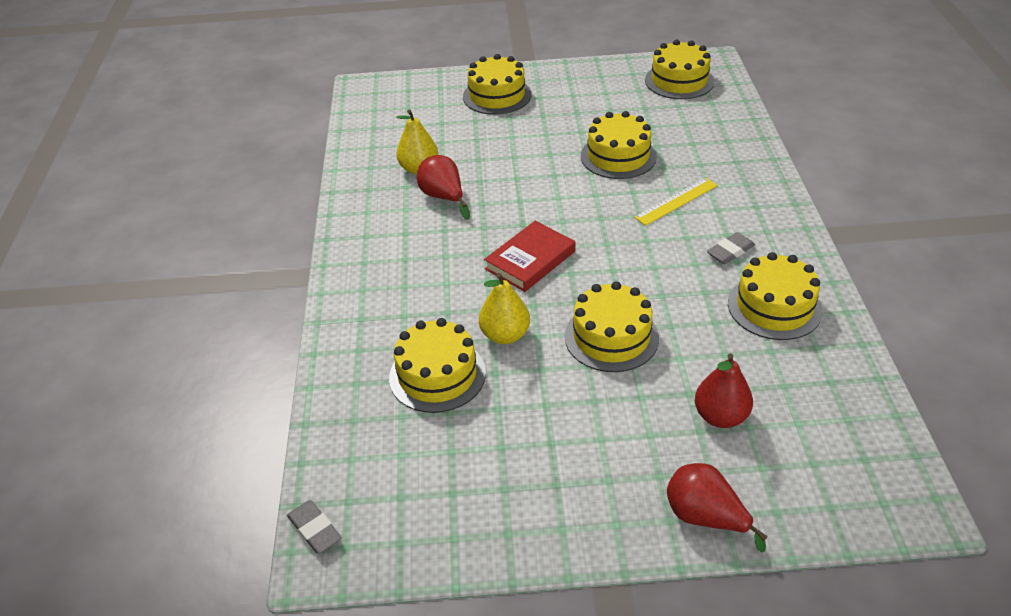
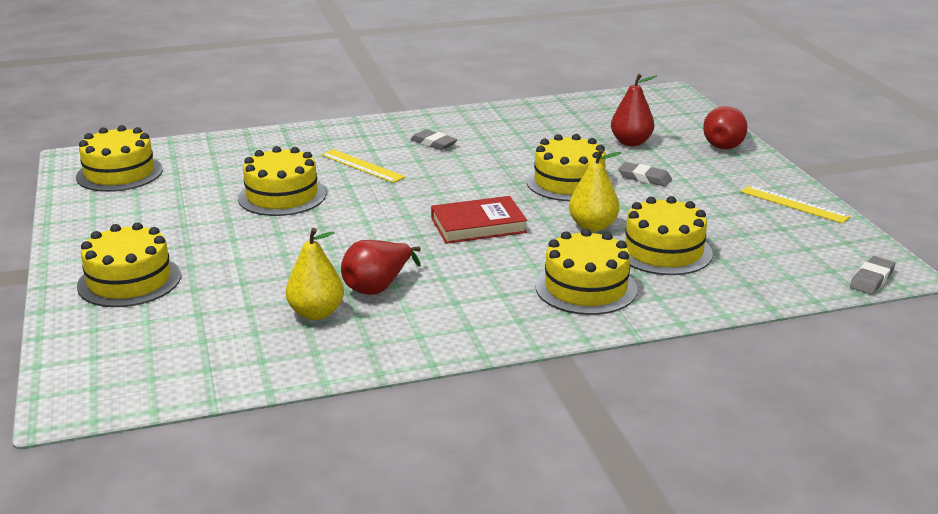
camera: 105 degrees left, 15 degrees down
(508, 528) = (794, 204): none -> yellow ruler
(530, 260) = (478, 225): red book -> red book turned 45 degrees counterclockwise
(611, 403) = (644, 178): none -> grey eraser
(774, 307) = (500, 128): yellow cake -> yellow cake (586, 288)

